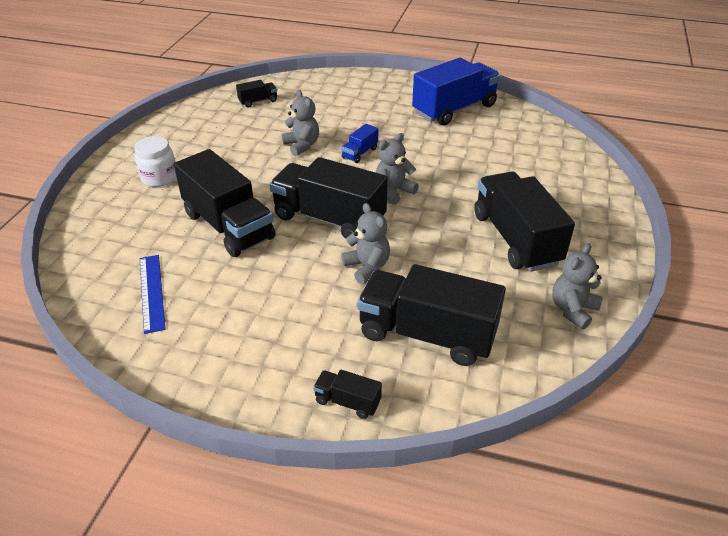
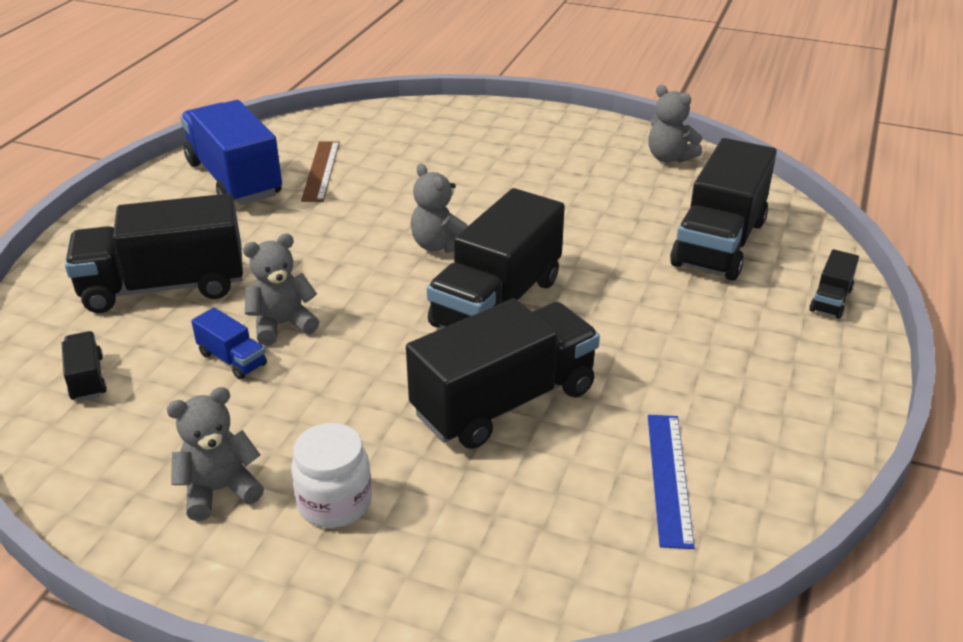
camera: 85 degrees left, 5 degrees down
(152, 292) = (669, 478): blue ruler -> blue ruler turned 75 degrees counterclockwise
(360, 153) = (328, 268): blue truck -> blue truck (232, 359)
(367, 267) = (605, 275): grey teddy bear -> grey teddy bear (219, 490)
(476, 137) = (321, 171): none -> brown ruler
(516, 239) = (553, 172): black truck -> black truck (164, 287)

